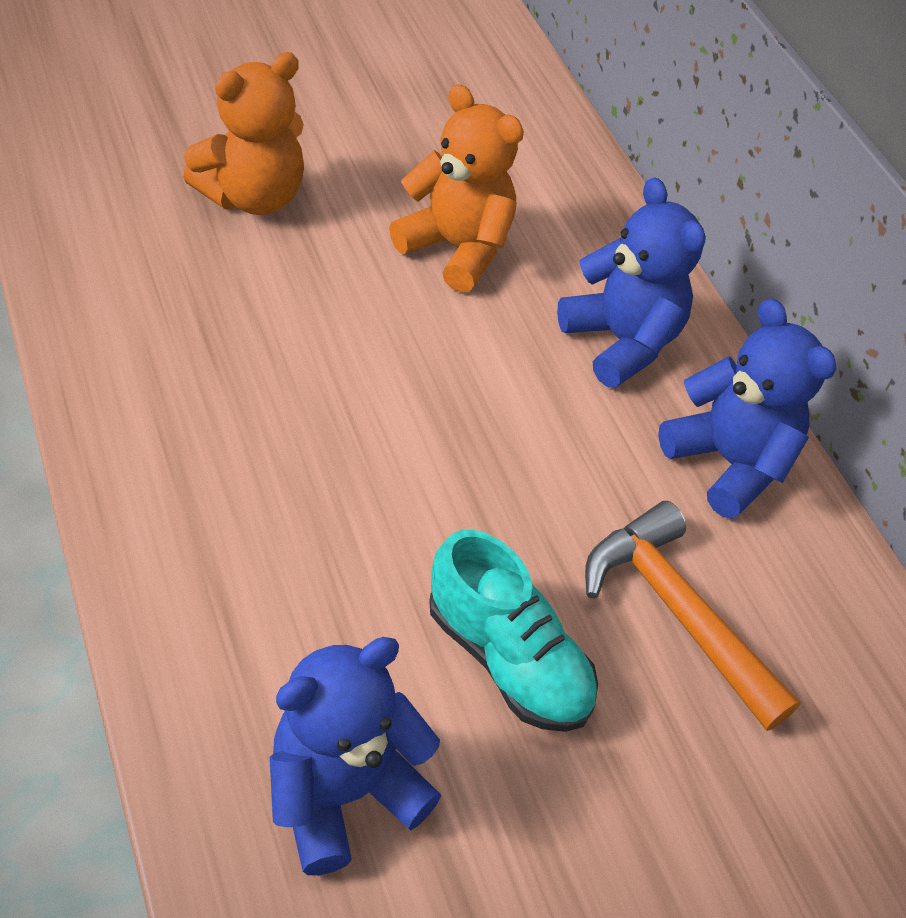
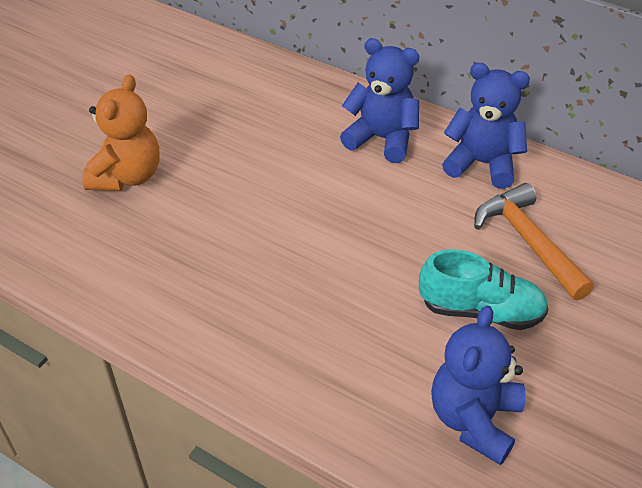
camera: 30 degrees left, 5 degrees down
(457, 248) = (260, 141): orange teddy bear -> none
(678, 613) = (528, 242): orange hammer -> orange hammer turned 45 degrees clockwise

